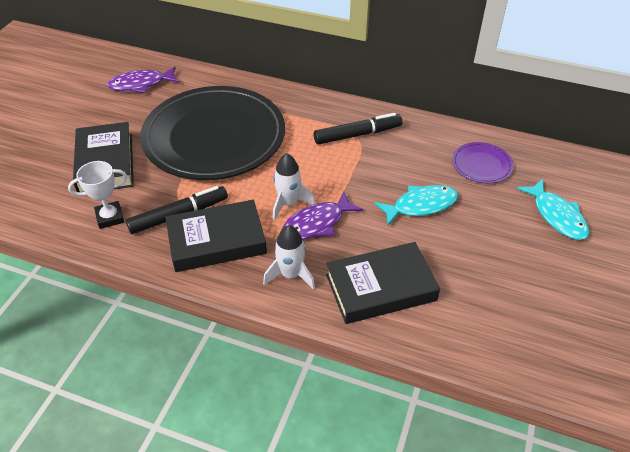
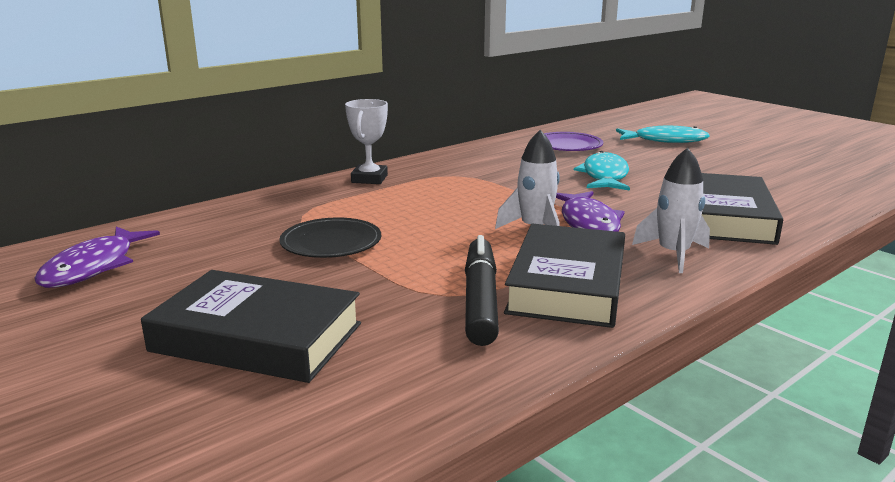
camera: 60 degrees left, 25 degrees down
(110, 217) = (418, 360): white trophy -> white trophy (369, 179)
(214, 137) = (331, 242): black plate -> black plate, size x0.40
(357, 134) = (450, 174): black marker -> none

